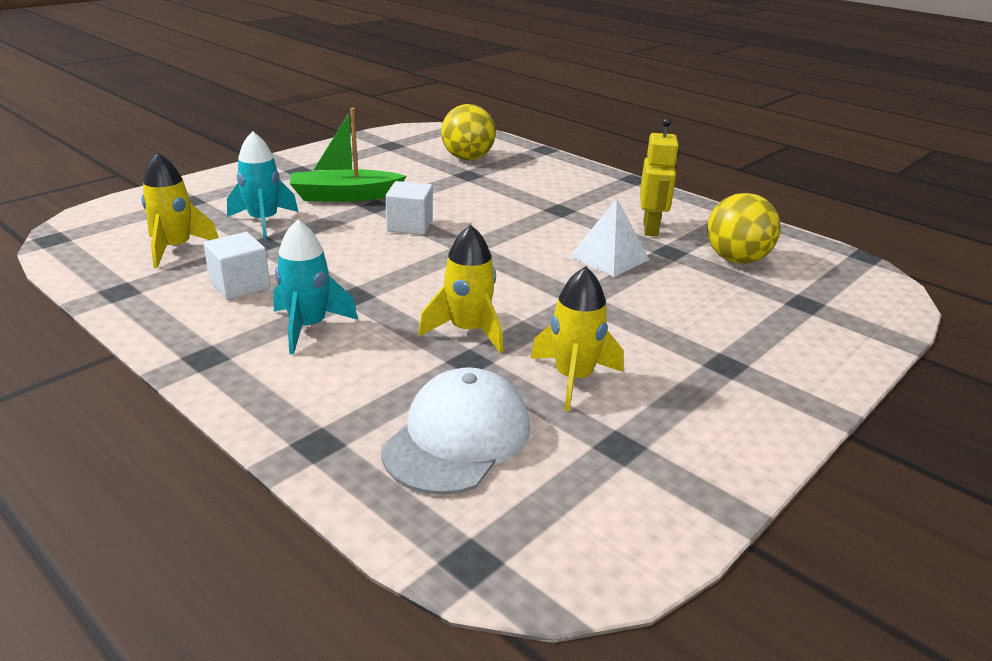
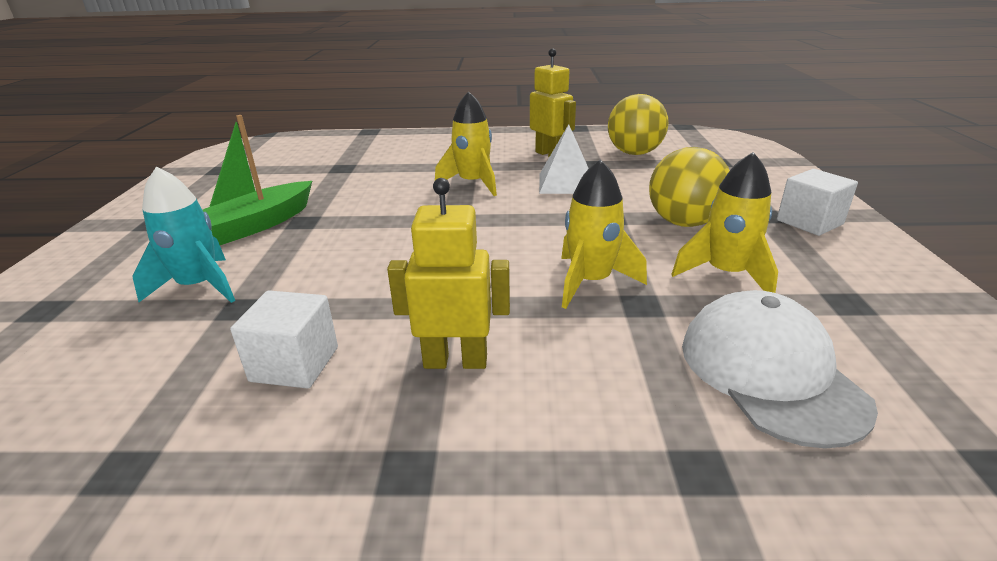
camera: 40 degrees left, 0 degrees up
(176, 248) = (123, 370): yellow rocket -> yellow rocket (473, 184)
(308, 327) = (455, 361): turquoise rocket -> yellow robot
(410, 225) = (370, 224): white cube -> white cube (809, 222)
(467, 158) = (317, 156): yellow ball -> yellow ball (683, 223)

